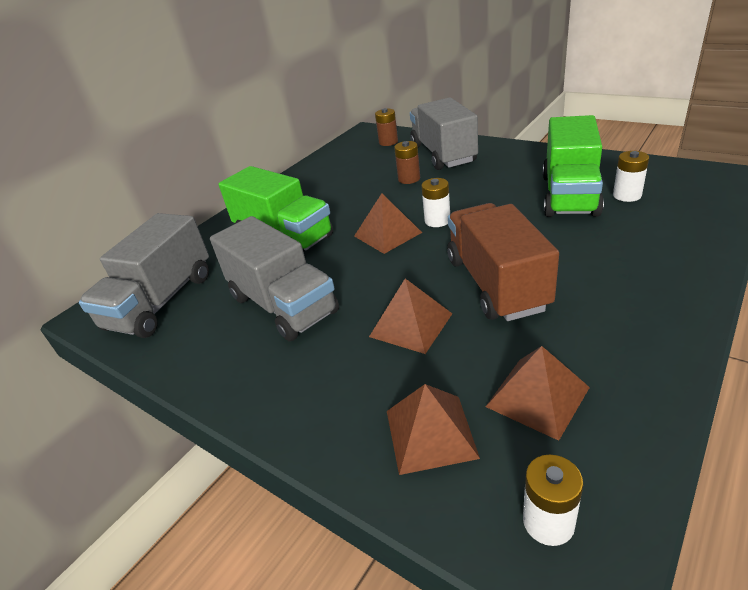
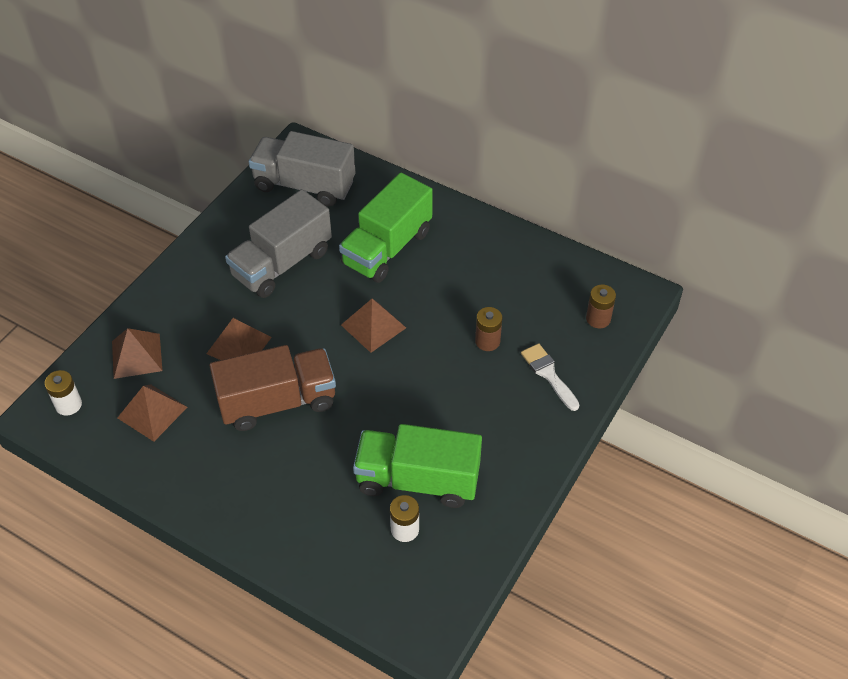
camera: 80 degrees right, 15 degrees up
(437, 220) = (389, 365): white battery -> none
(443, 154) = (548, 374): grey truck -> white brush

